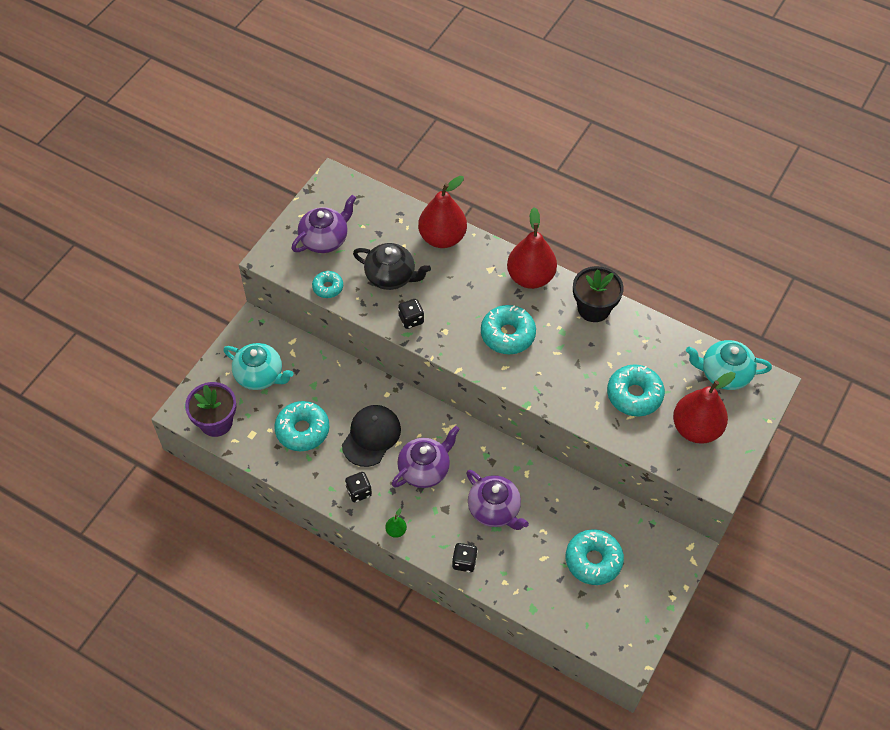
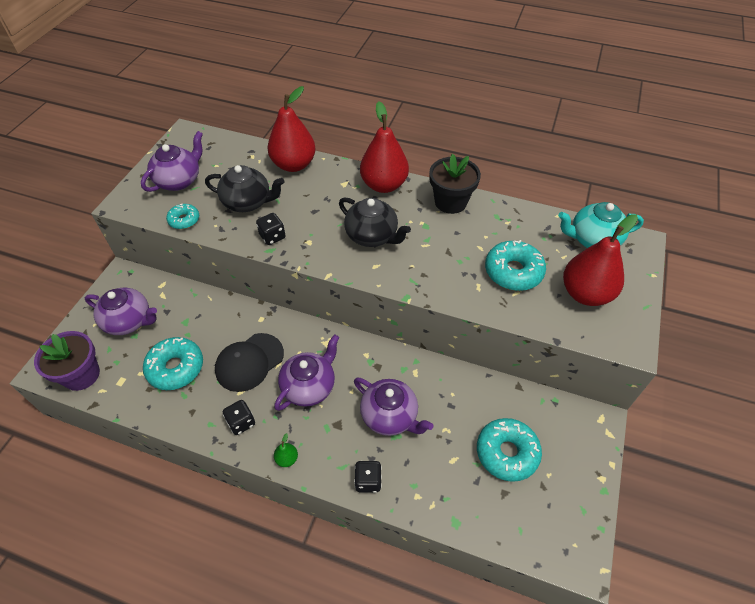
camera: 10 degrees left, 5 degrees down
(260, 375) = (129, 321): turquoise teapot -> purple teapot
(371, 436) = (249, 362): black cap -> black cap turned 150 degrees counterclockwise
(507, 334) = (372, 236): turquoise donut -> black teapot

